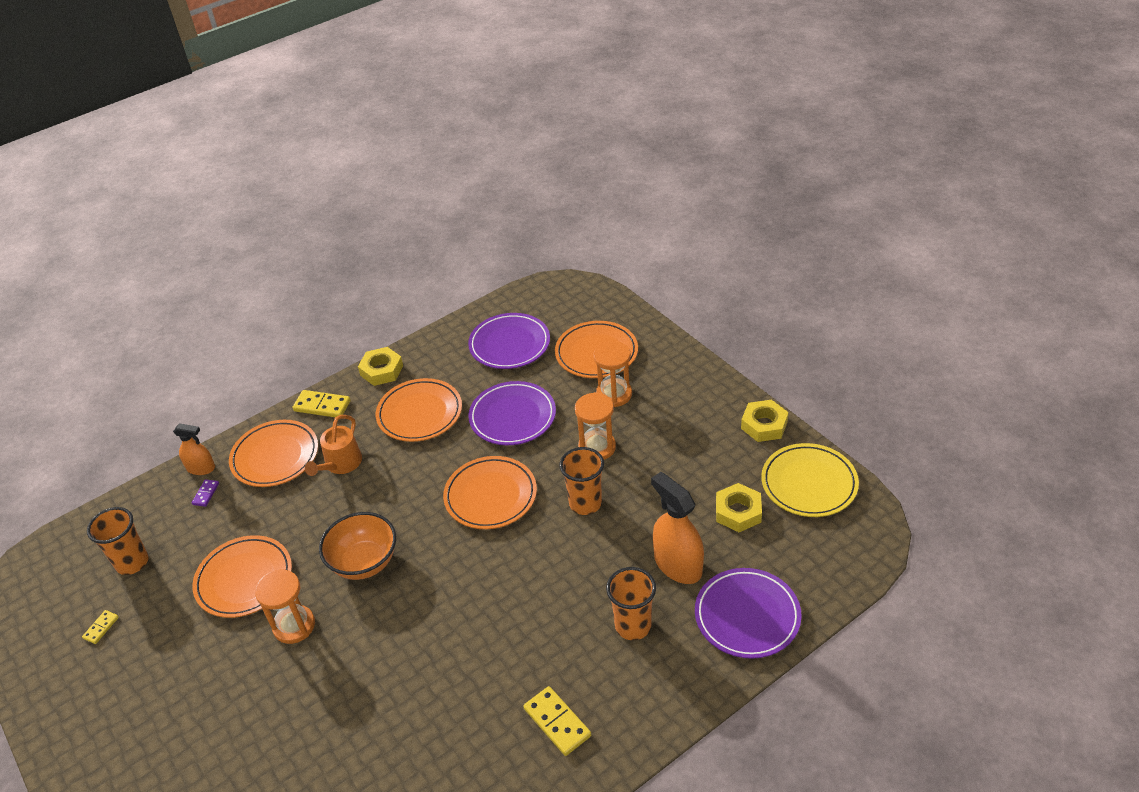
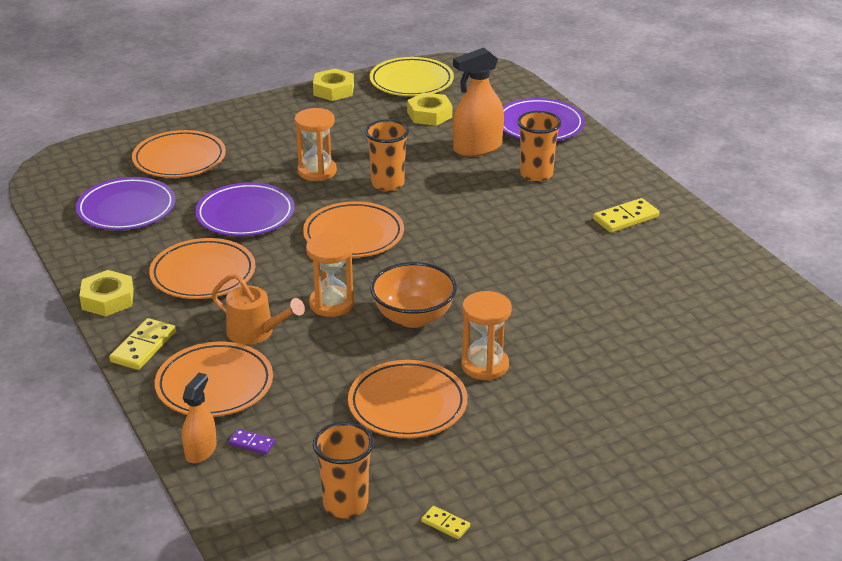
camera: 85 degrees left, 10 degrees down
(614, 394) = (248, 156): orange hourglass -> orange hourglass (331, 304)

